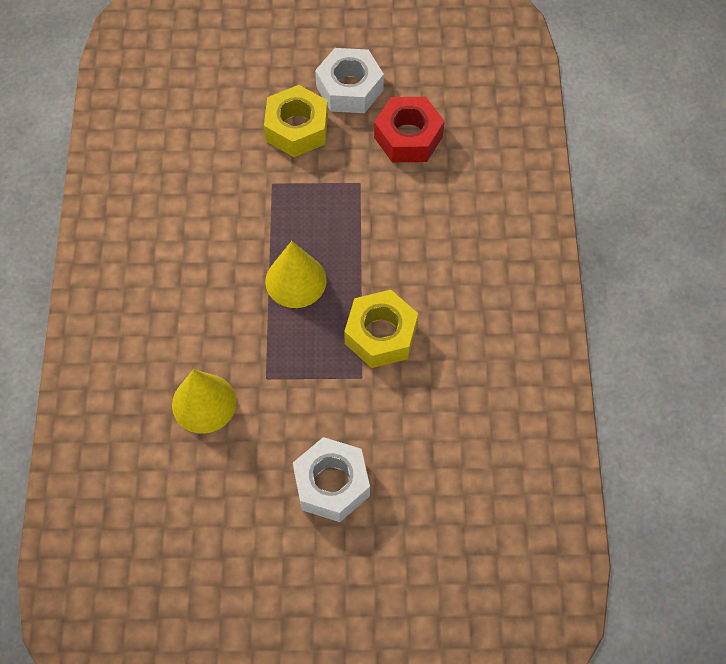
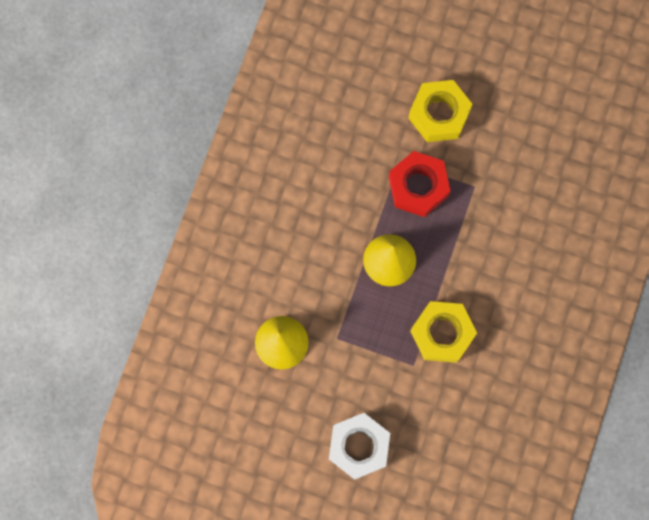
camera: 20 degrees right, 15 degrees up
(349, 88) = (498, 89): white nut -> none
(408, 137) = (531, 156): red nut -> red nut (418, 187)

